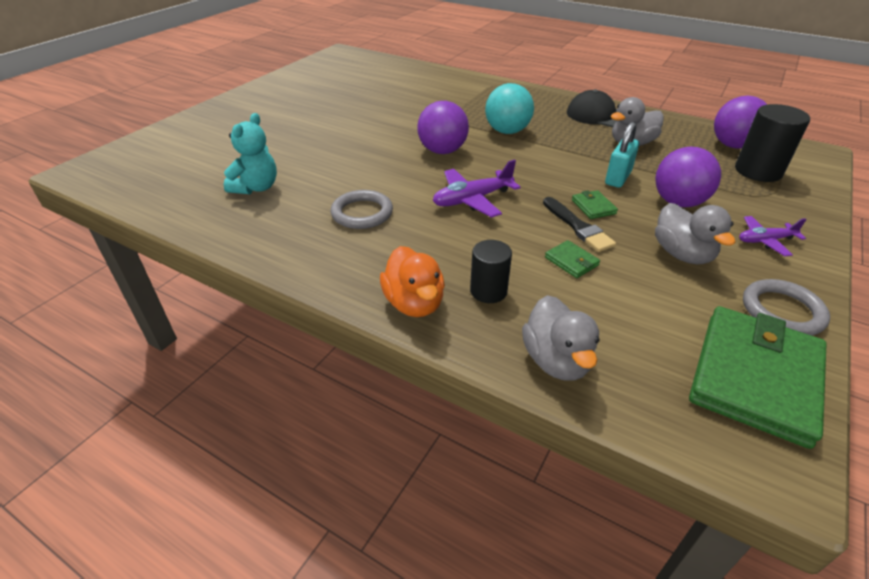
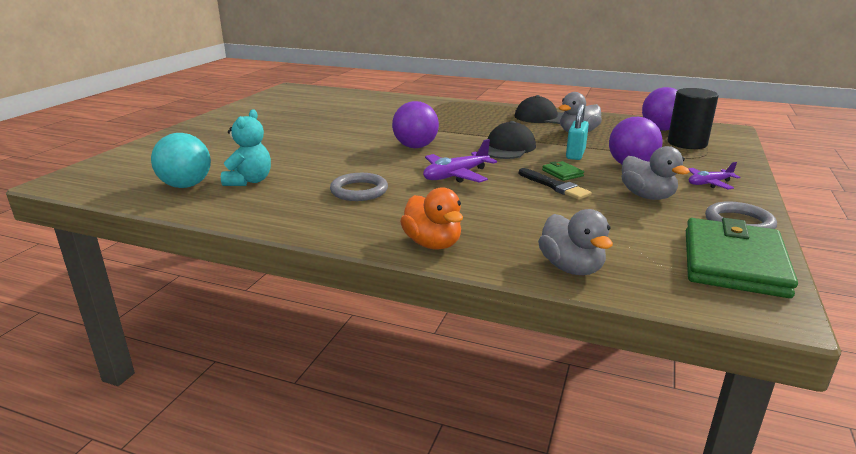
camera: 10 degrees left, 15 degrees down
(488, 291) = (495, 231): black cylinder -> none
(507, 131) = (468, 131): turquoise ball -> turquoise ball (186, 185)
(543, 161) = (507, 148): none -> black cap
(571, 261) = (558, 207): green wallet -> none

